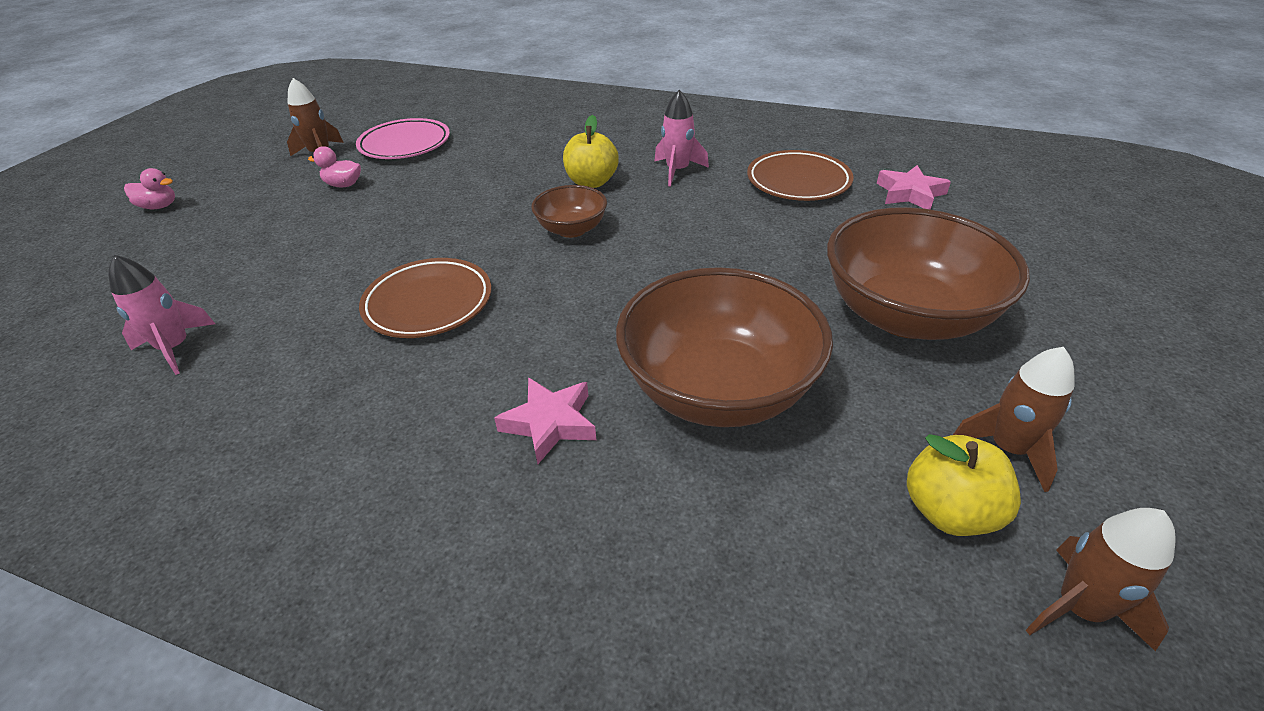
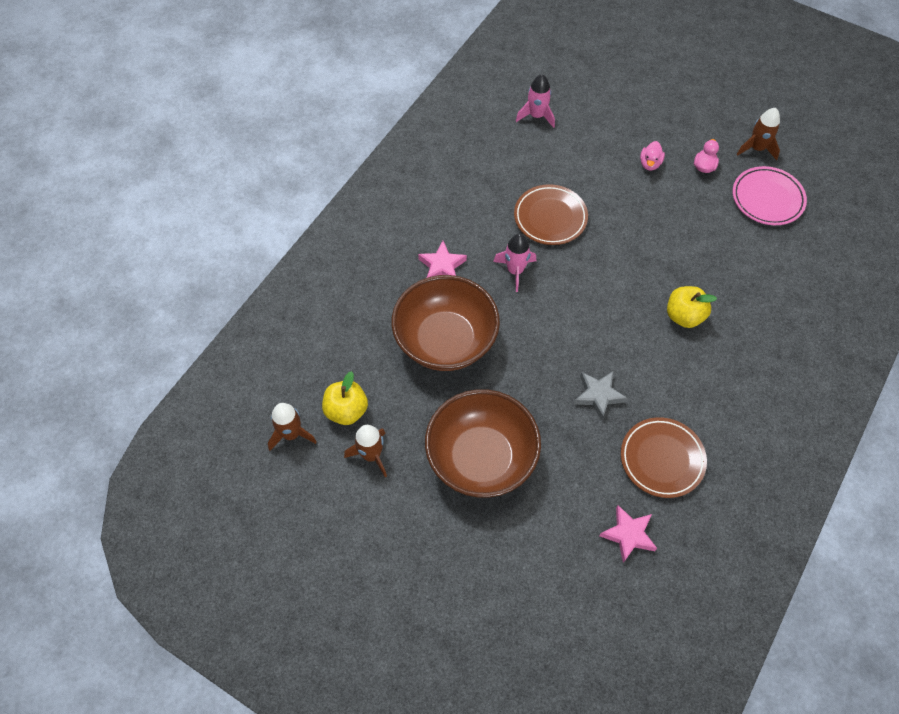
camera: 100 degrees right, 20 degrees up
(159, 206) = (689, 76): pink duck -> pink duck (650, 164)
(572, 229) = (617, 295): brown bowl -> none
(677, 171) = (693, 377): pink rocket -> pink rocket (515, 271)
(738, 229) = (598, 395): none -> grey star

